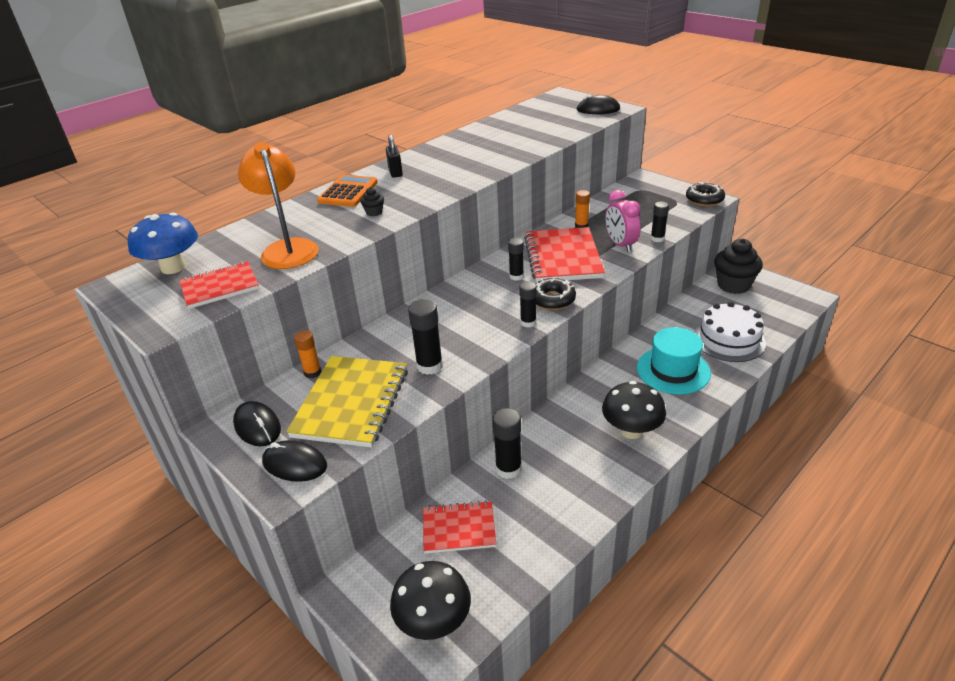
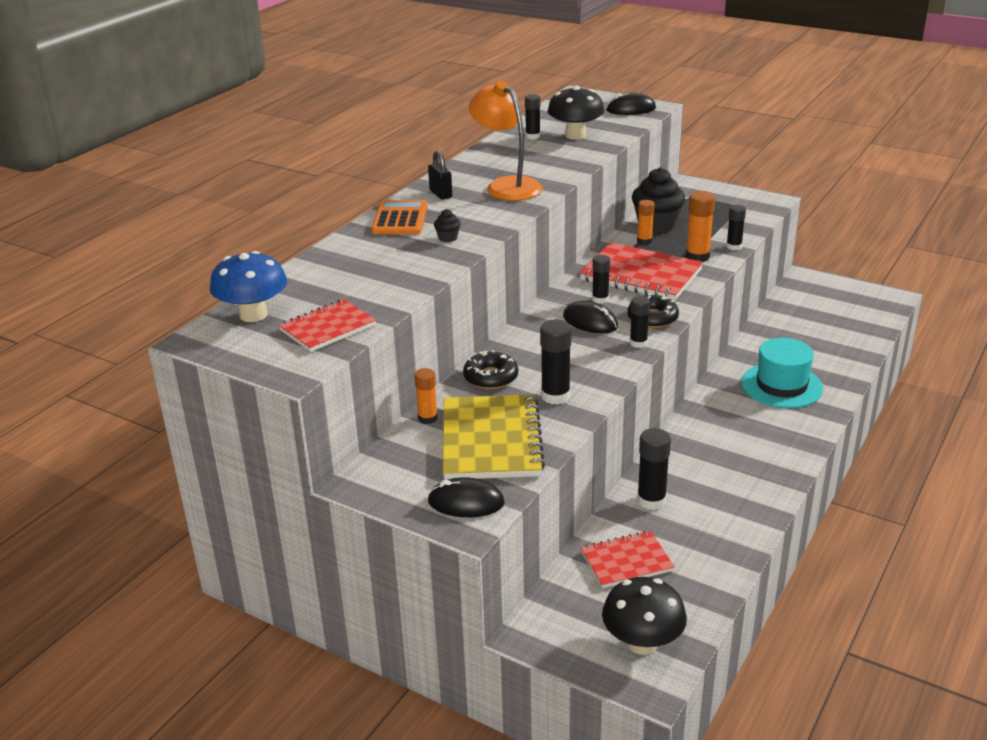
camera: 15 degrees left, 5 degrees down
(257, 426) = (400, 475): black mouse -> black mouse (590, 322)
(287, 248) = (375, 283): orange lamp -> orange lamp (507, 185)
(502, 128) = (532, 136): none -> black glue stick
(562, 257) = (641, 275): red notebook -> red notebook turned 45 degrees counterclockwise
(620, 245) = (697, 257): pink clock -> orange glue stick
(631, 430) = (763, 447): black mushroom -> black mushroom (575, 135)
(704, 199) = (765, 202): black donut -> black donut (491, 377)
(729, 340) = (827, 349): white cake -> none
(733, 285) = (810, 294): black cupcake -> black cupcake (656, 225)

